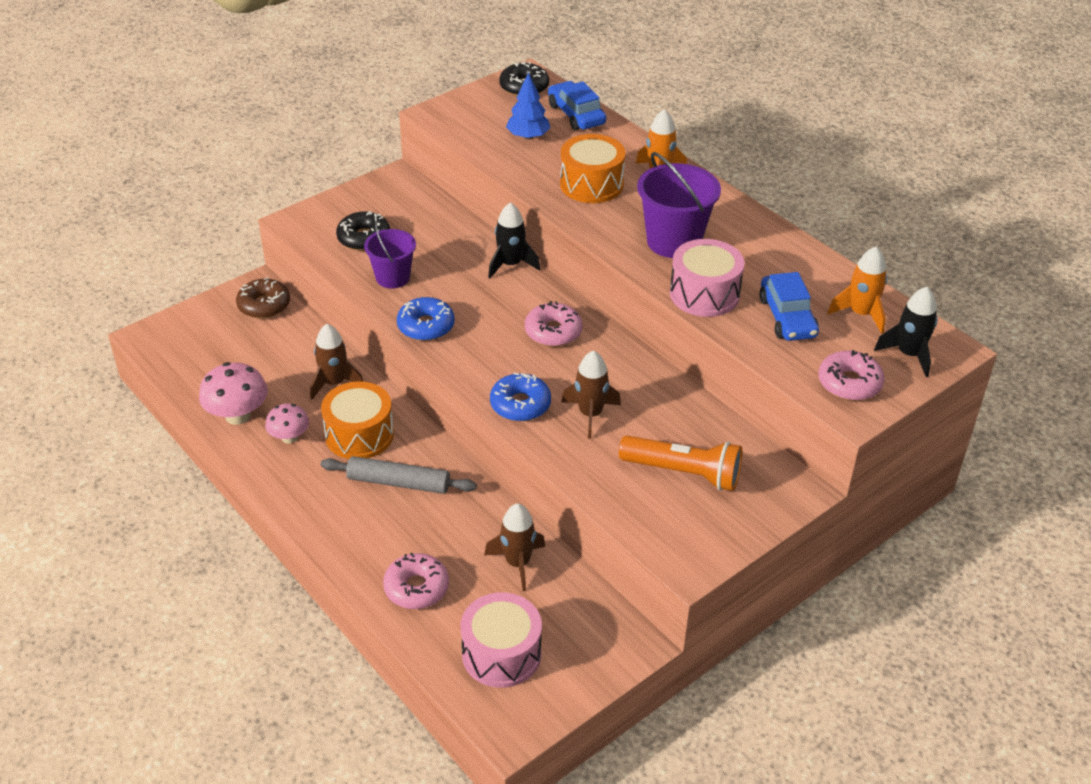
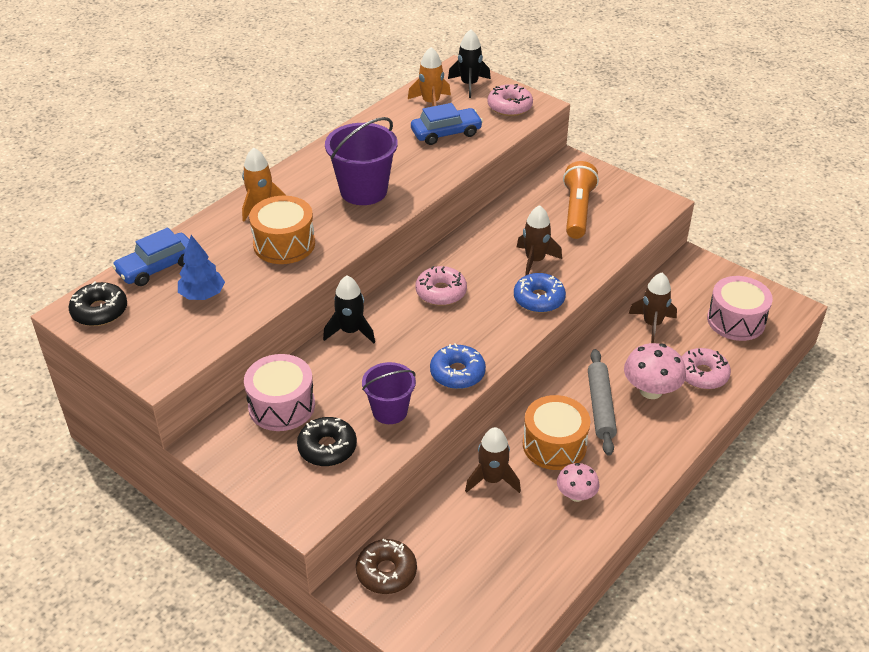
camera: 100 degrees left, 0 degrees up
(237, 415) = (562, 545): pink mushroom -> pink mushroom (651, 391)
(704, 294) = (430, 171): pink drum -> pink drum (281, 406)

